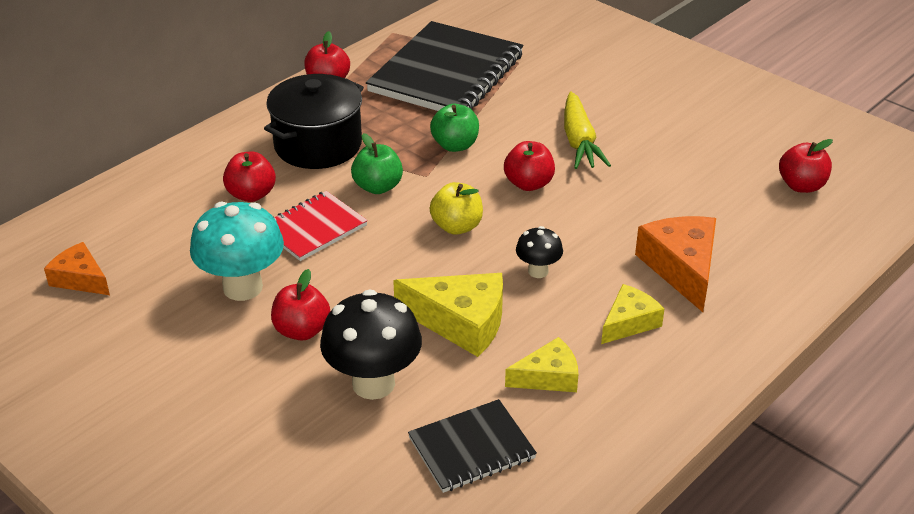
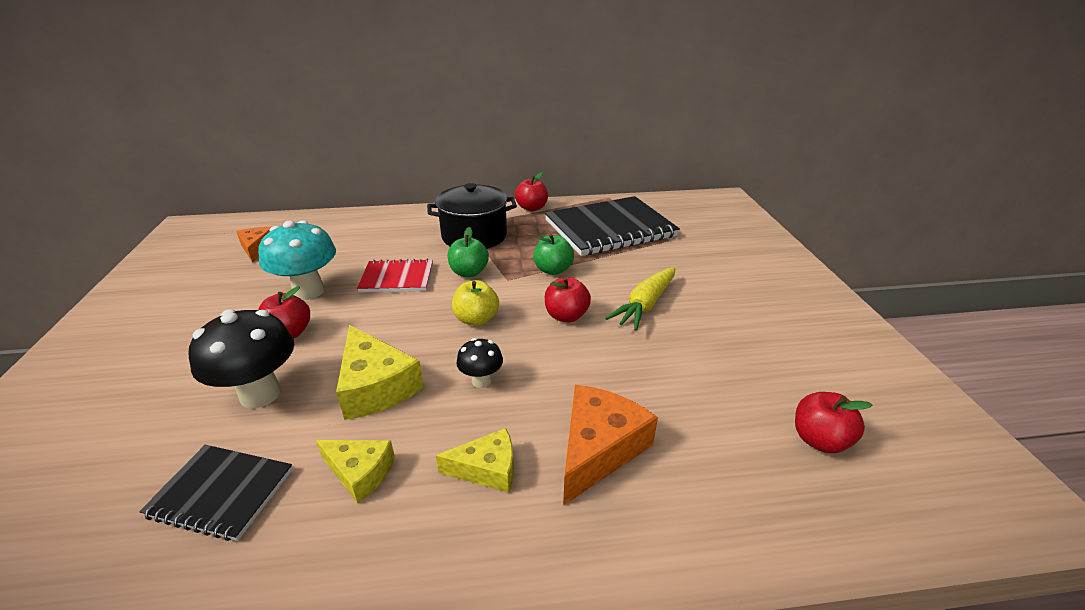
camera: 40 degrees right, 5 degrees down
(251, 194) = (398, 245): red apple -> none

